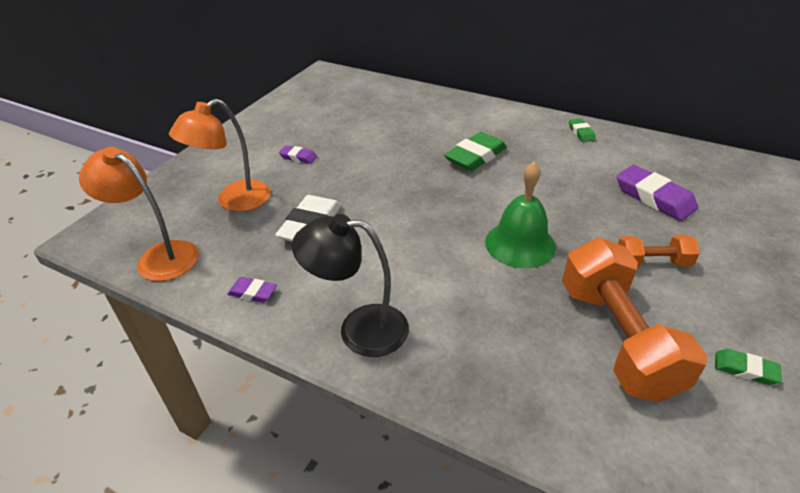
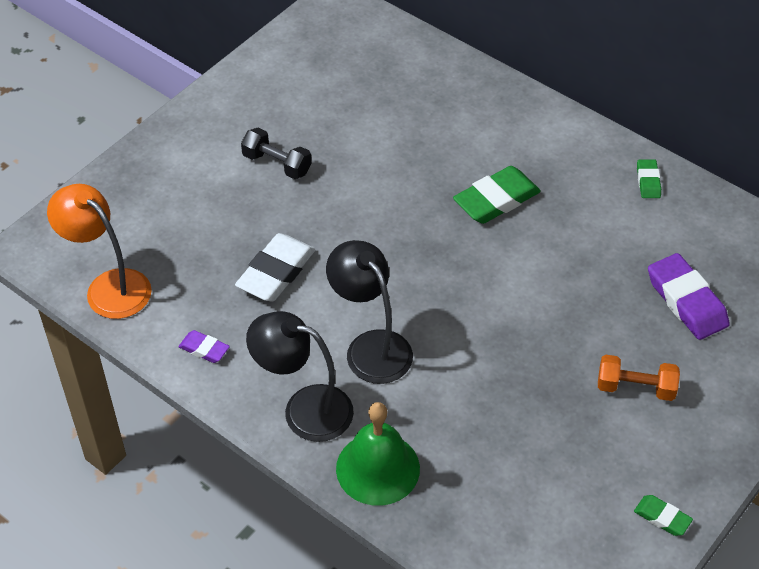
camera: 10 degrees right, 10 degrees up
(234, 201) = (194, 222): orange lamp -> none
(298, 157) = (277, 164): purple eraser -> black dumbbell
(408, 267) = (371, 347): none -> black lamp
(520, 244) = (502, 338): green bell -> green bell (378, 468)
(616, 338) = (554, 465): orange dumbbell -> none

